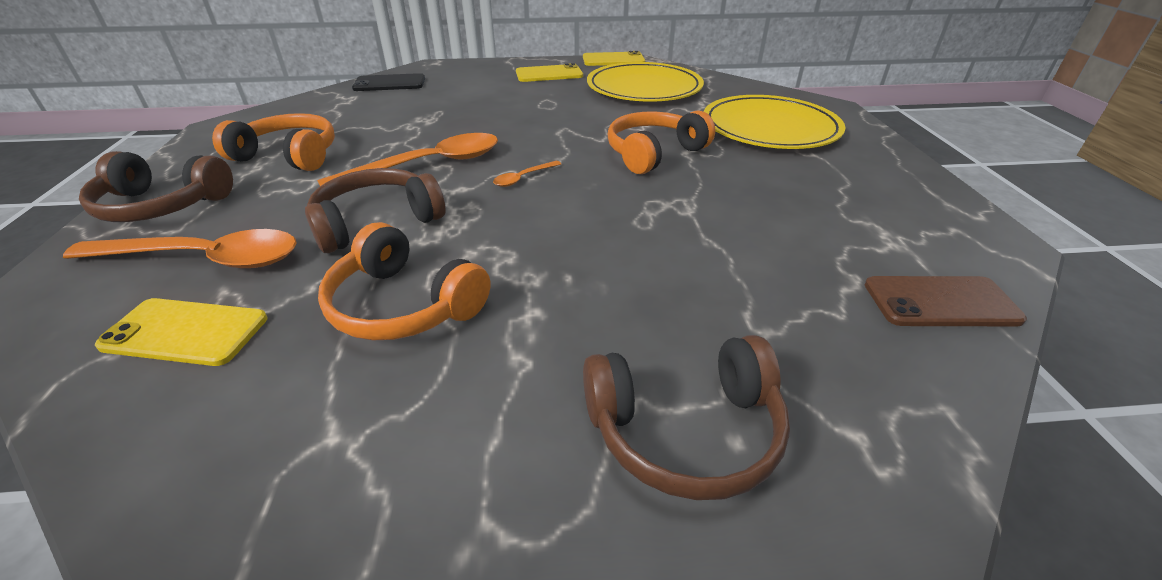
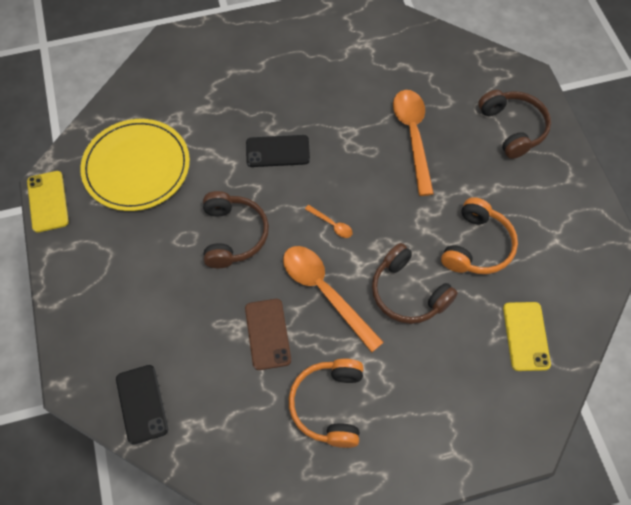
camera: 100 degrees left, 25 degrees up
(162, 205) = (423, 447): brown headphones -> brown headphones (233, 235)
(204, 259) = (471, 371): orange spoon -> orange spoon (413, 136)
(549, 74) = (100, 253): yellow phone -> none
(654, 153) = (277, 151): orange headphones -> black phone
(770, 128) = (220, 82): yellow plate -> none
(940, 302) = (411, 38): brown phone -> brown phone (267, 334)

